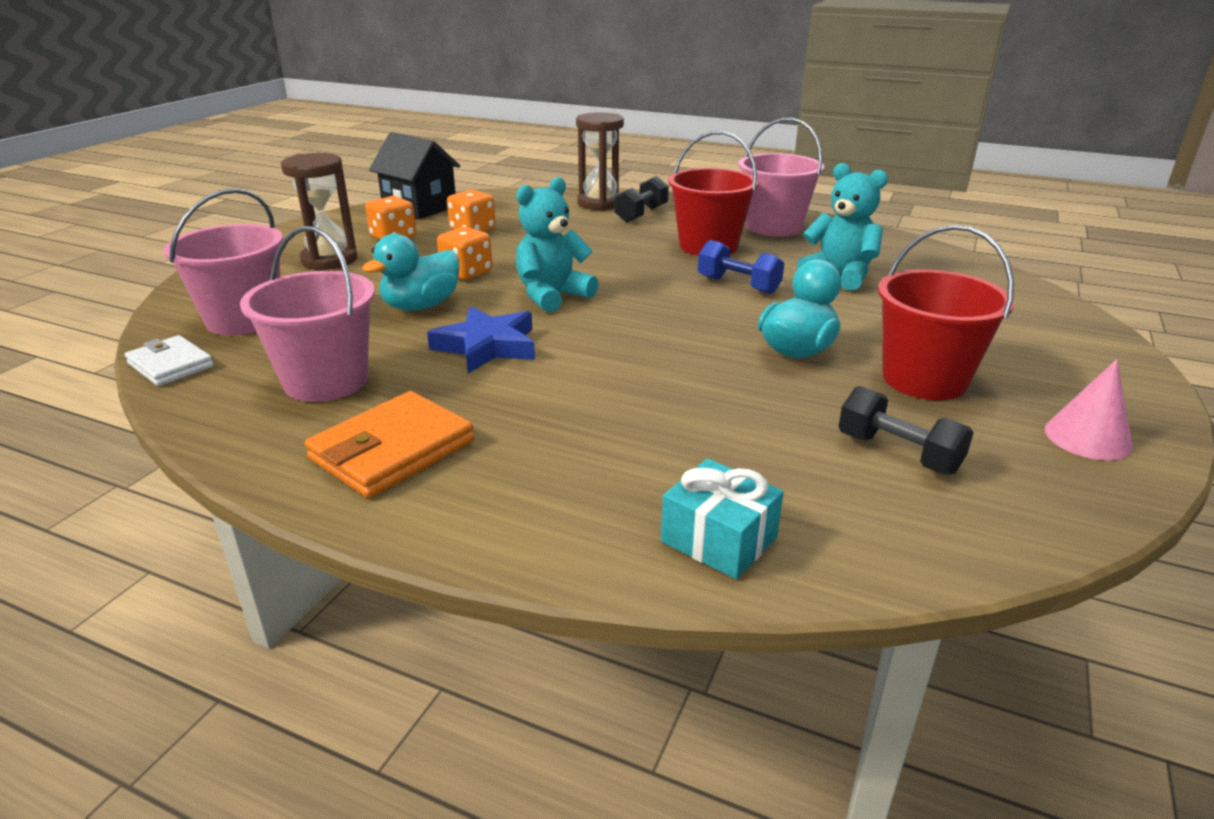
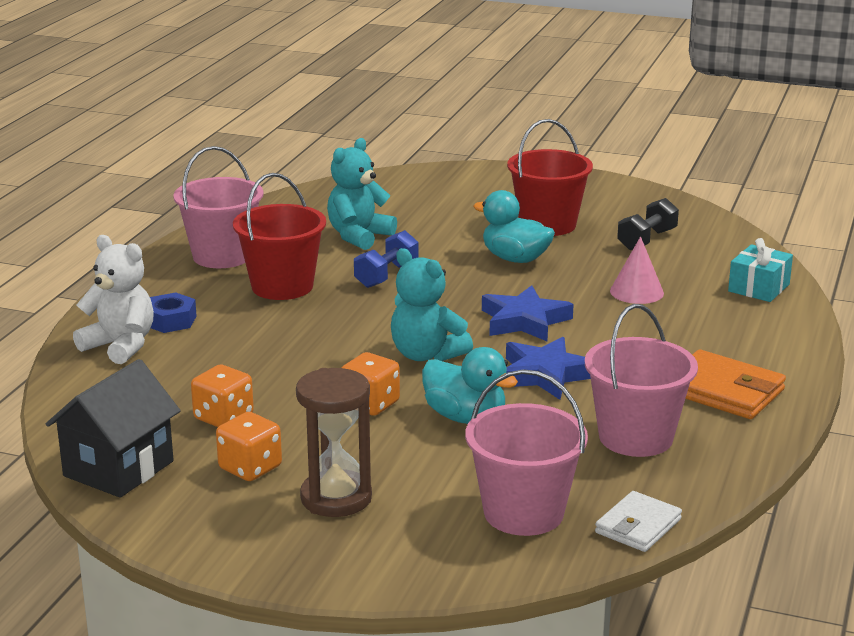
camera: 95 degrees left, 5 degrees down
(600, 203) = (120, 346): brown hourglass -> white teddy bear
(619, 344) = (524, 321): none -> blue star
(641, 214) = (170, 321): black dumbbell -> blue nut
(1087, 437) = (605, 194): pink cone -> pink cone (636, 292)

